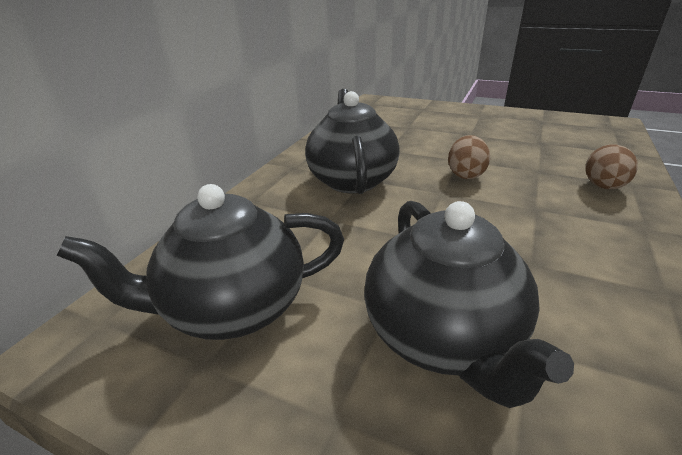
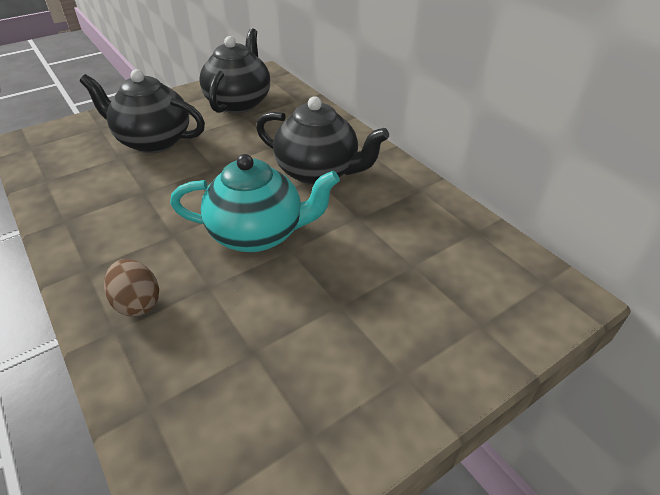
camera: 120 degrees right, 10 degrees up
(465, 174) = (258, 234): brown egg -> turquoise teapot

